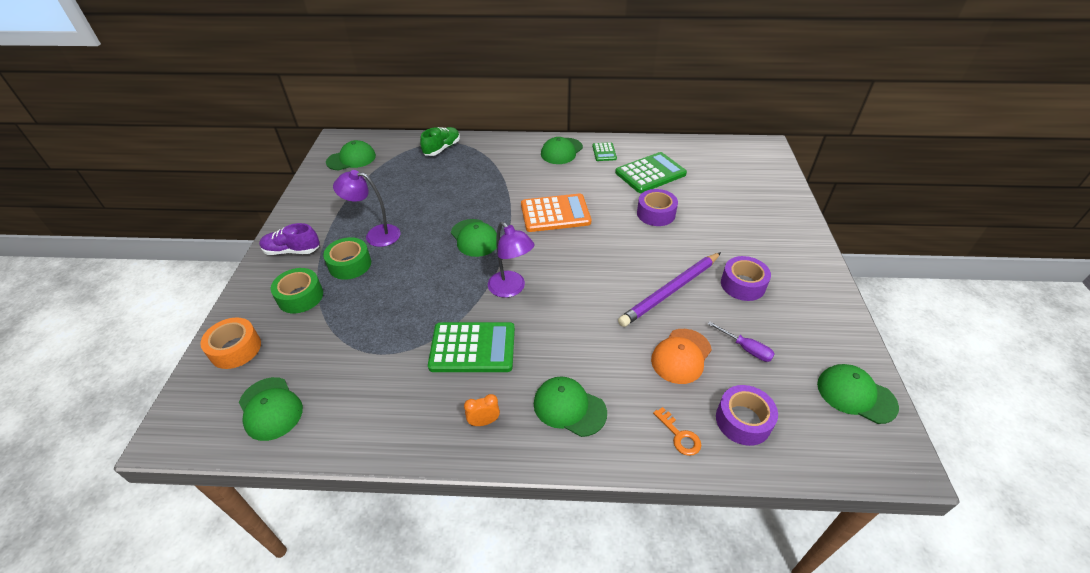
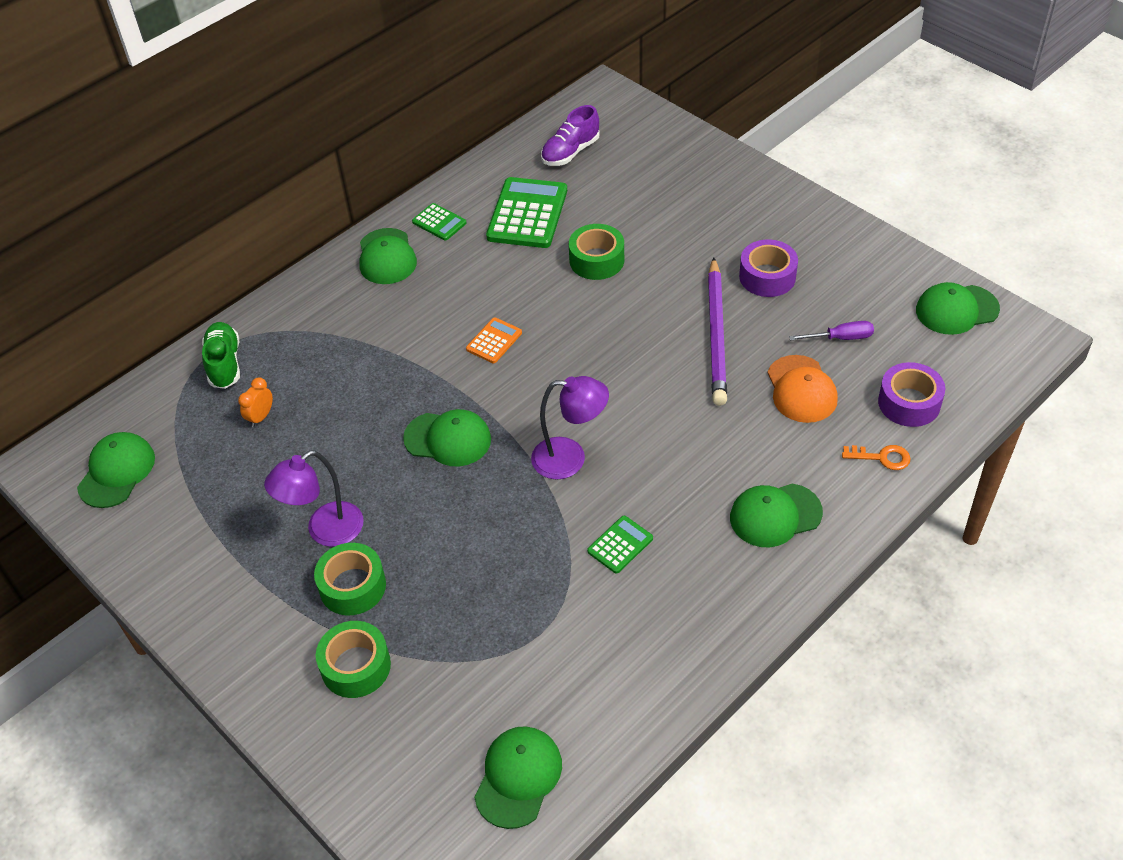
camera: 45 degrees left, 5 degrees up
(235, 349) = (379, 775): orange tape -> none
(270, 408) = (518, 777): green cap -> green cap turned 75 degrees counterclockwise
(292, 251) = (251, 635): purple shoe -> purple shoe (570, 152)
(472, 348) = (620, 545): green calculator -> green calculator, size x0.51
(484, 422) = (725, 593): orange clock -> orange clock (261, 417)
(555, 214) = (494, 341): orange calculator -> orange calculator, size x0.51
(656, 214) = (596, 260): purple tape -> green tape

